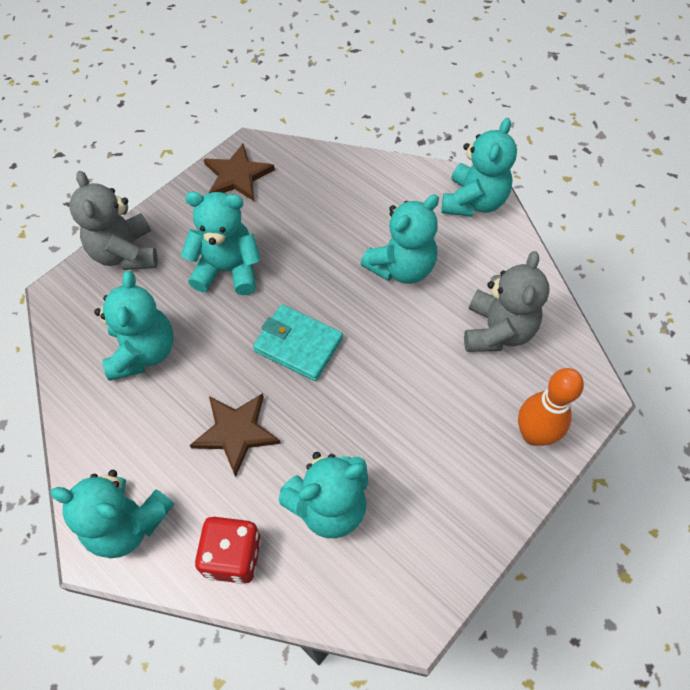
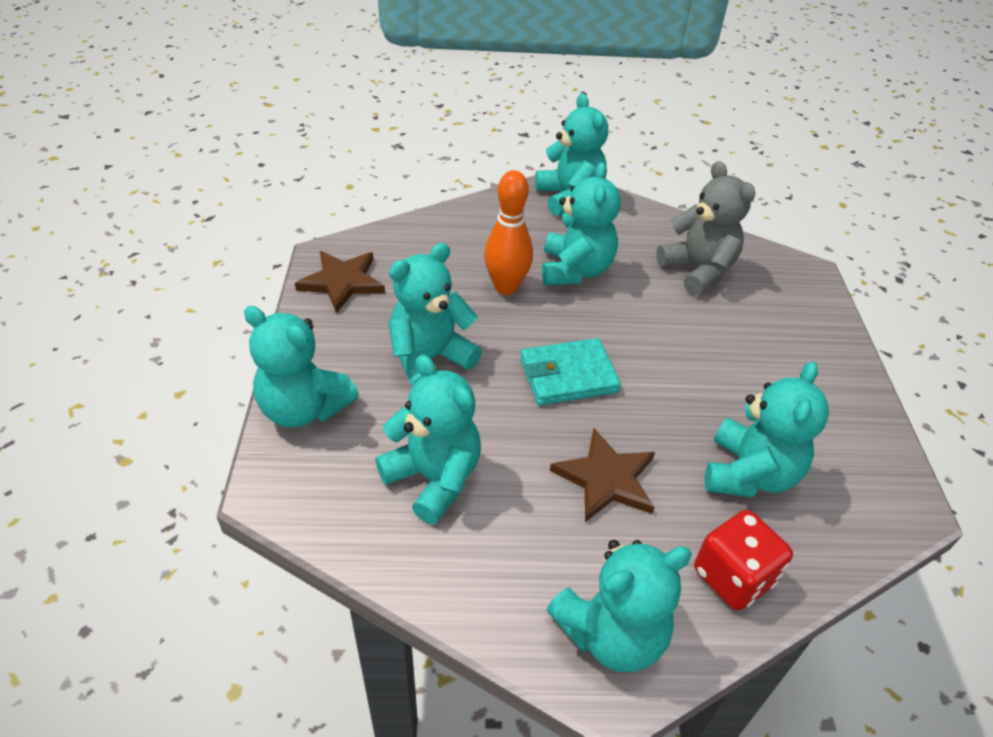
camera: 45 degrees left, 15 degrees down
(125, 253) = (304, 408): grey teddy bear -> turquoise teddy bear
(533, 434) = (808, 320): orange bowling pin -> orange bowling pin (506, 287)

